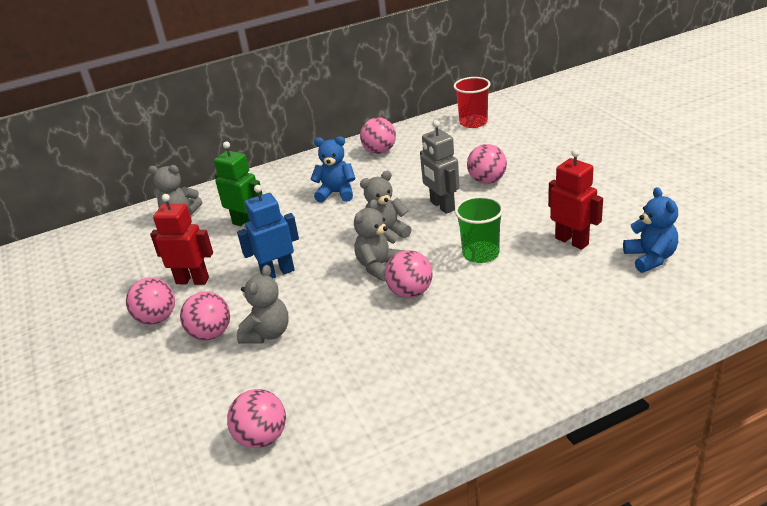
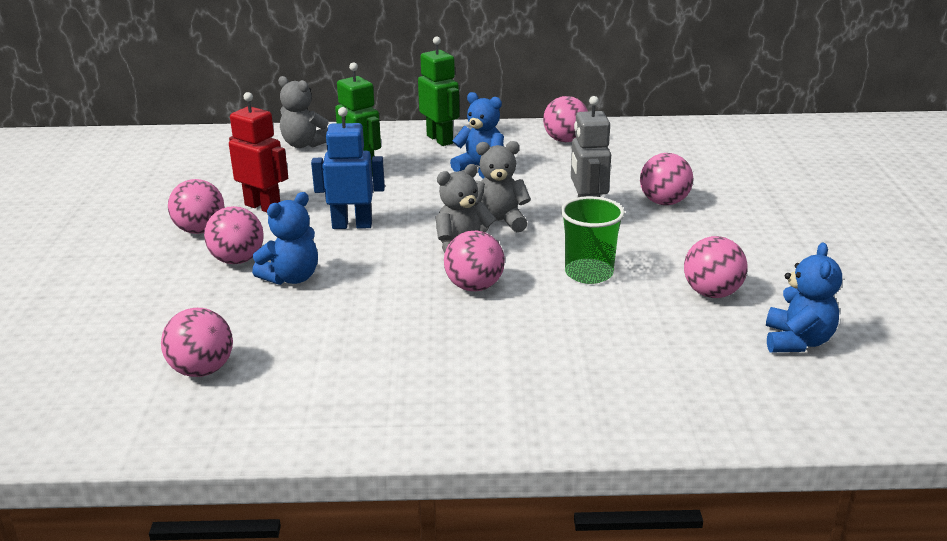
camera: 20 degrees right, 5 degrees down
(267, 333) = (291, 278): grey teddy bear -> blue teddy bear
(286, 178) = (440, 139): none -> green robot
(473, 122) = (701, 139): red cup -> none
(572, 241) = (712, 293): red robot -> pink ball

